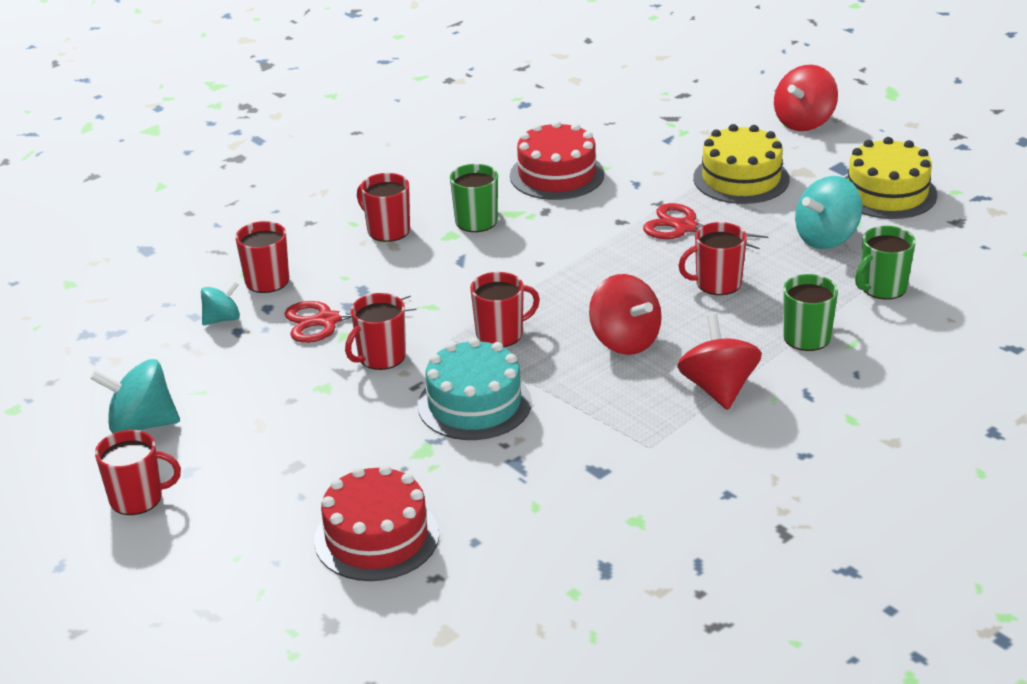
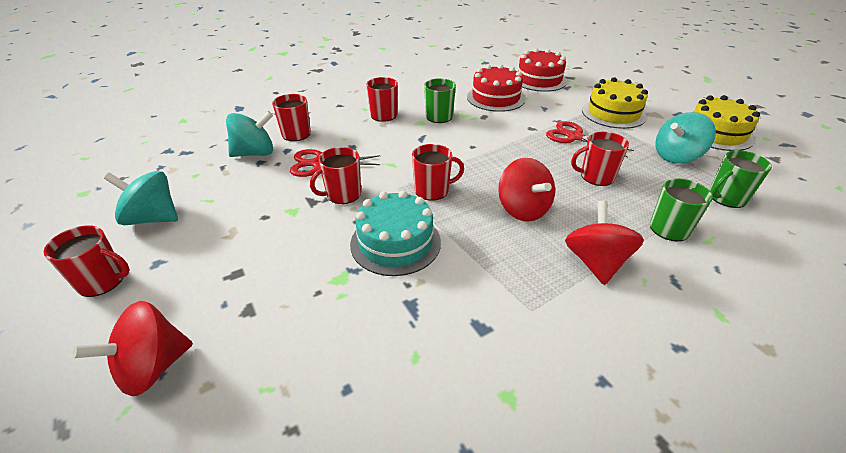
camera: 10 degrees right, 5 degrees up
(222, 319) = (255, 153): turquoise spinning top -> turquoise spinning top, size x1.67
(376, 537) = (261, 364): red cake -> red cake (539, 80)
(804, 122) = (653, 88): red spinning top -> red spinning top (153, 367)

